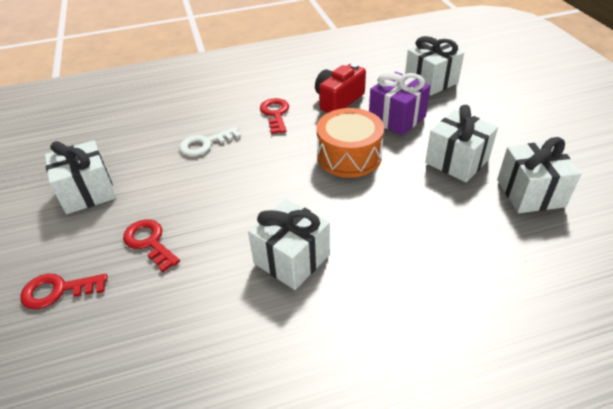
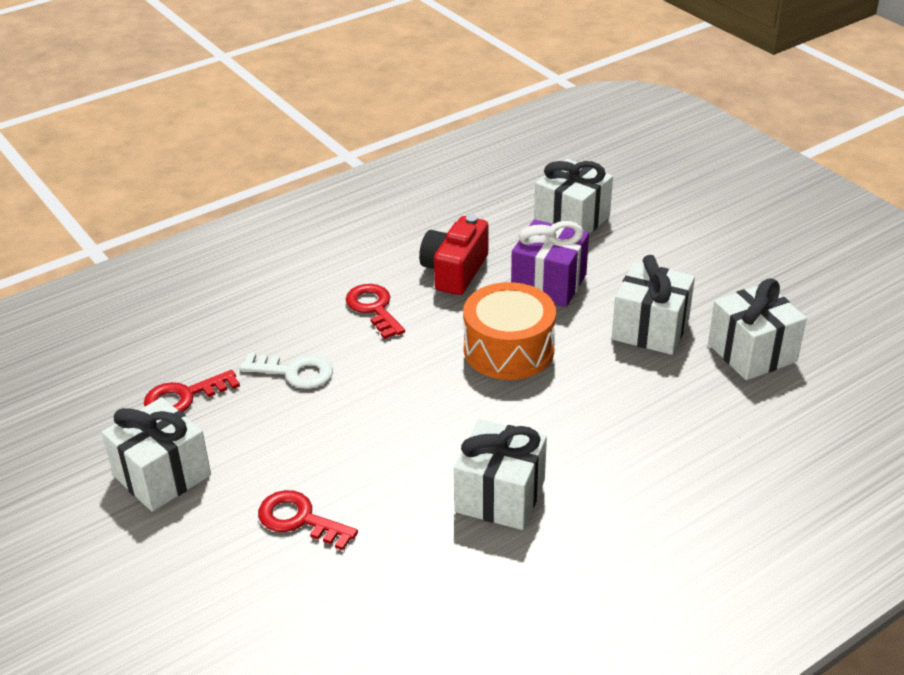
camera: 20 degrees left, 5 degrees down
(58, 290) = (213, 606): red key -> red key (184, 397)
(205, 144) = (295, 372): white key -> white key turned 120 degrees counterclockwise

